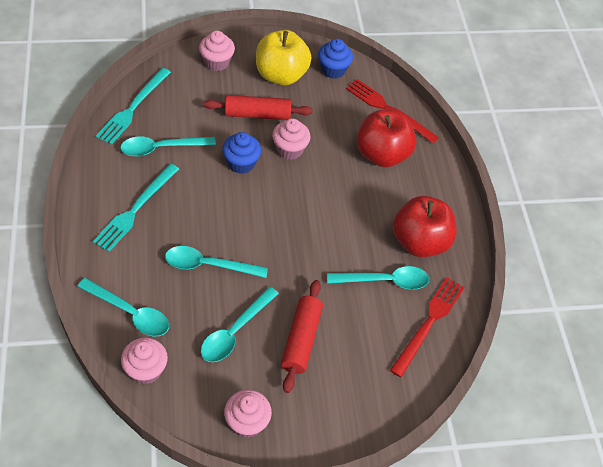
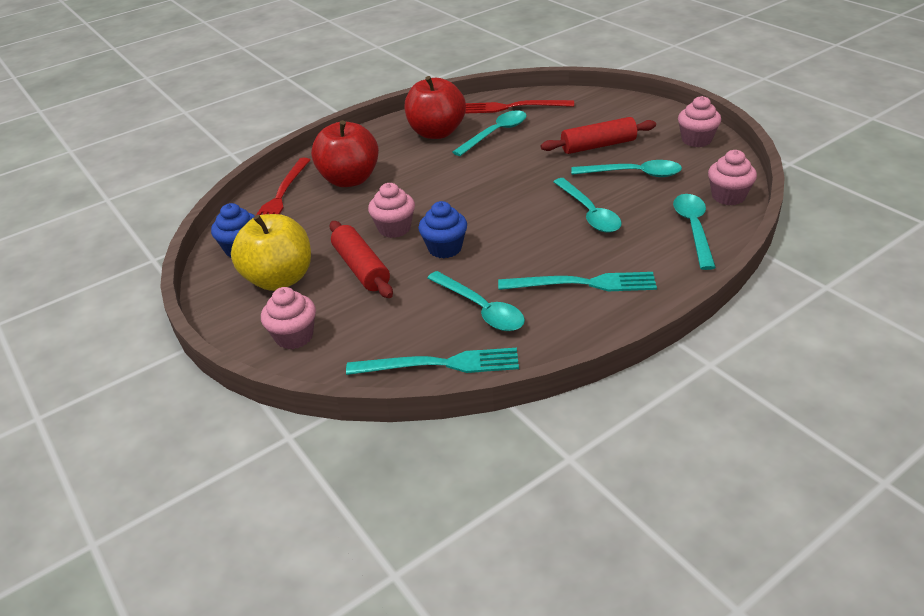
camera: 110 degrees left, 15 degrees down
(384, 281) = (495, 133): turquoise spoon -> turquoise spoon turned 75 degrees clockwise

